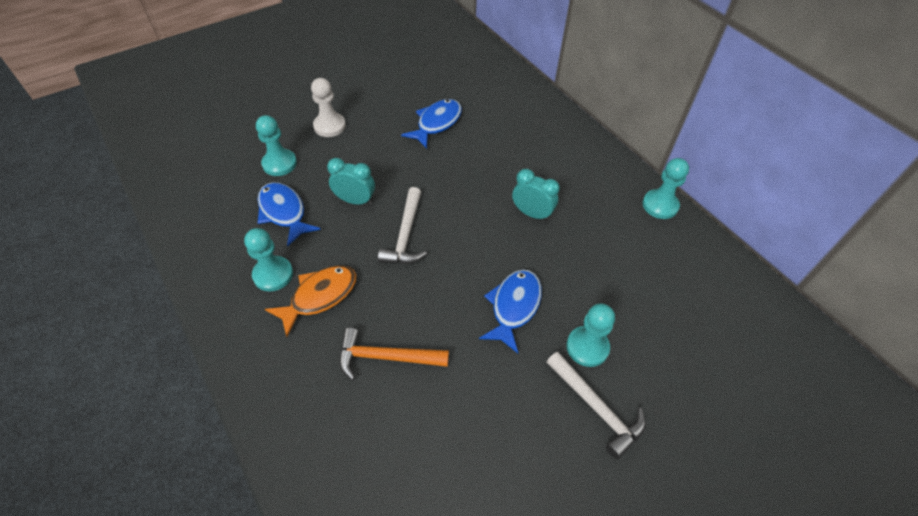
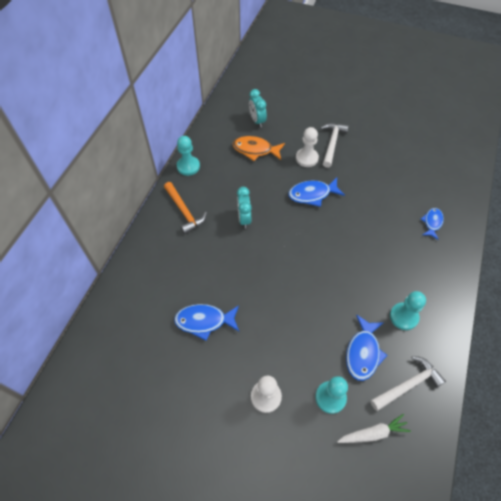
camera: 125 degrees left, 5 degrees up
(222, 172) = (373, 433): none -> white carrot
(319, 296) = (391, 281): orange fish -> orange fish (255, 150)
(339, 424) = (432, 223): none -> blue fish
(355, 201) = (316, 317): turquoise clock -> turquoise clock (257, 121)
(386, 357) = (388, 227): orange hammer -> orange hammer (184, 211)
(405, 235) = (315, 269): white hammer -> white hammer (408, 384)
(587, 347) = (306, 158): turquoise pawn -> white pawn

